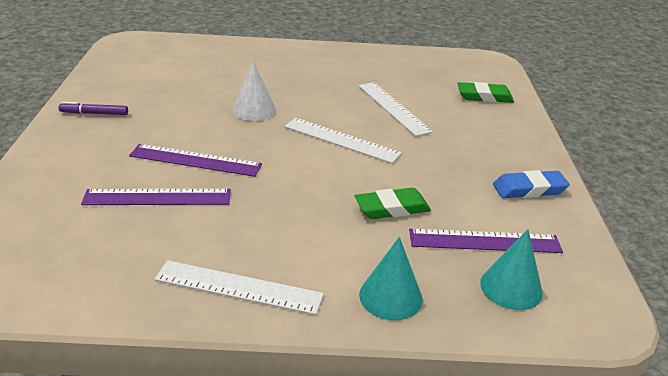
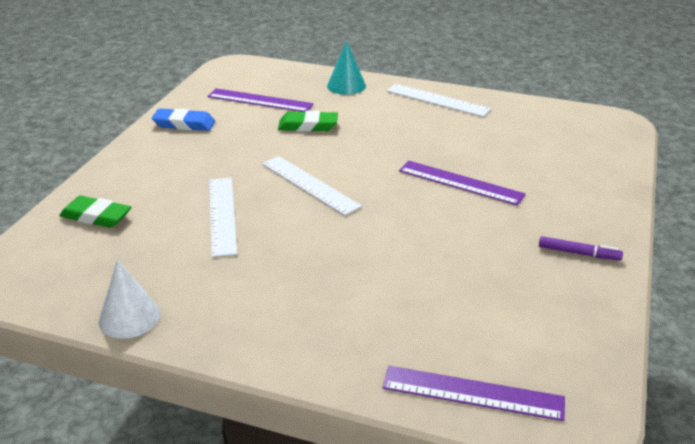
camera: 160 degrees left, 0 degrees up
(157, 197) = (493, 156): purple ruler -> purple ruler (472, 393)
(254, 110) = (387, 233): white cone -> white cone (129, 317)
(511, 287) = (270, 80): turquoise cone -> none

